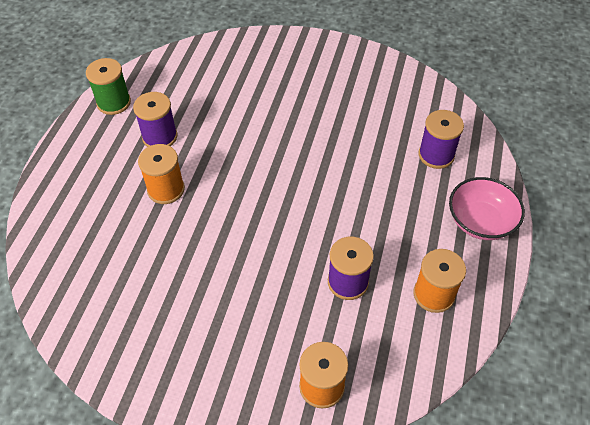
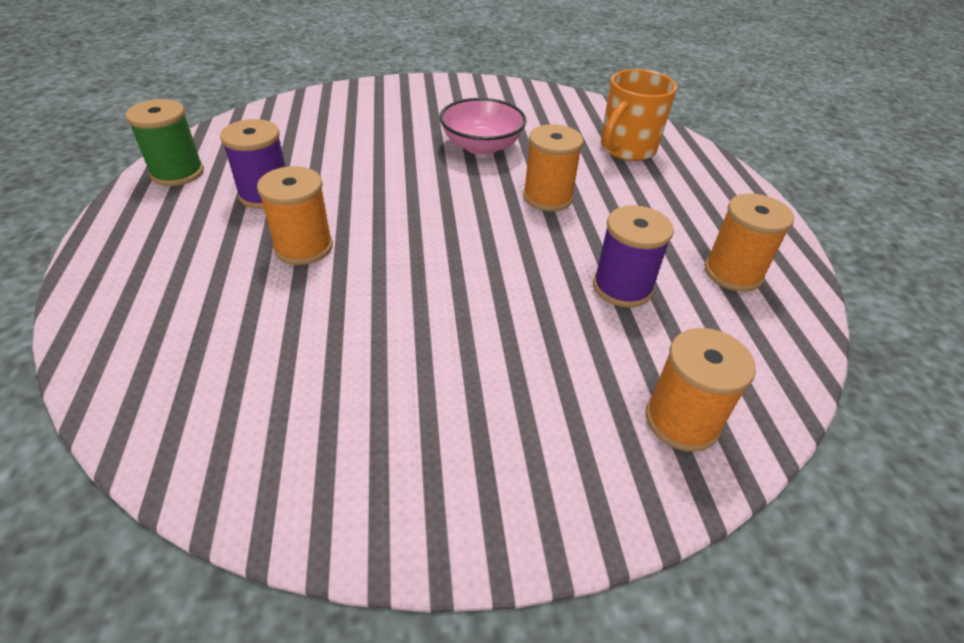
camera: 25 degrees left, 10 degrees down
(344, 189) = (547, 197): none -> orange spool
(436, 155) = (627, 149): purple spool -> orange mug
(480, 221) = (721, 194): pink bowl -> pink bowl (481, 146)

